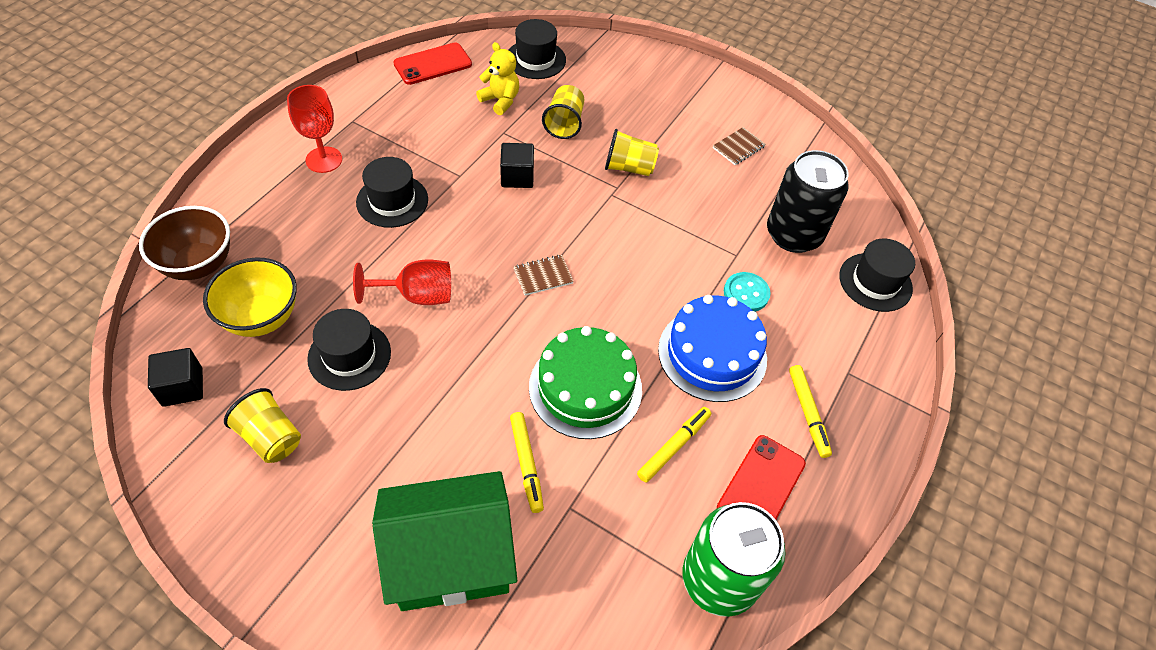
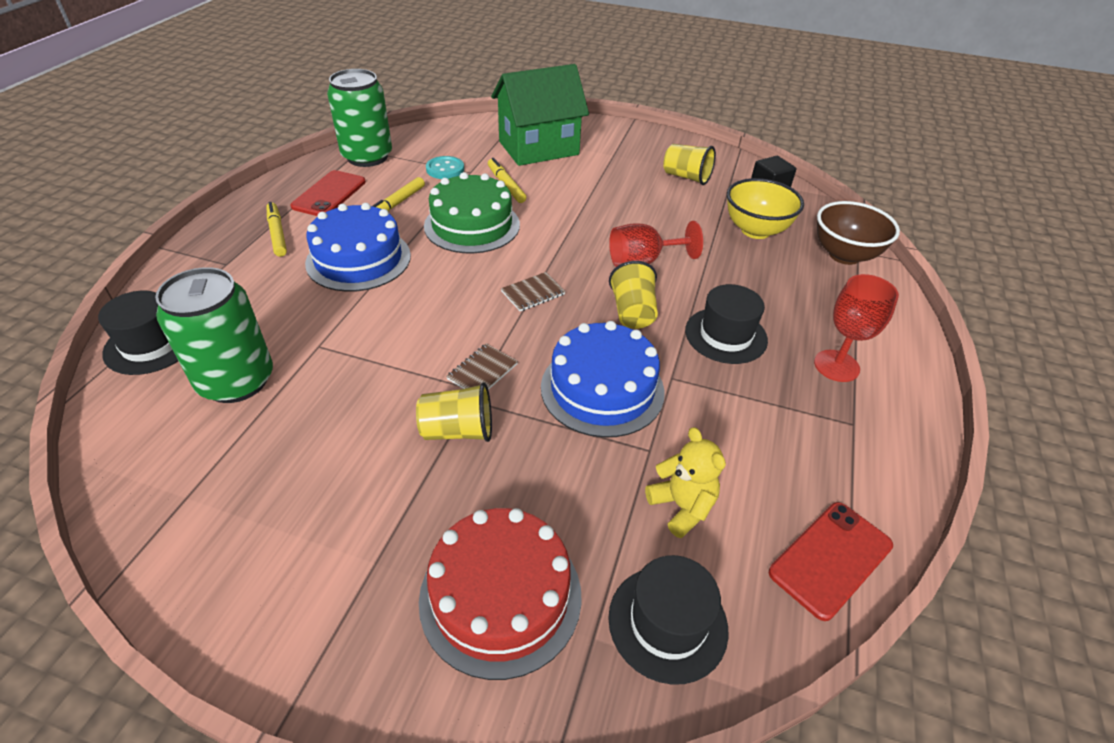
camera: 170 degrees right, 10 degrees down
(349, 355) = (669, 219): black hat -> none
(500, 100) = (682, 506): yellow teddy bear -> yellow teddy bear turned 150 degrees counterclockwise
(517, 177) = (602, 389): black cube -> blue cake
(564, 124) = (568, 485): yellow cup -> yellow cup (632, 312)
(616, 84) = (500, 596): none -> red cake
(738, 147) = (284, 502): brown notebook -> brown notebook (482, 371)
(746, 293) = (314, 310): turquoise button -> turquoise button (445, 169)
(793, 235) = (236, 381): black can -> green can

